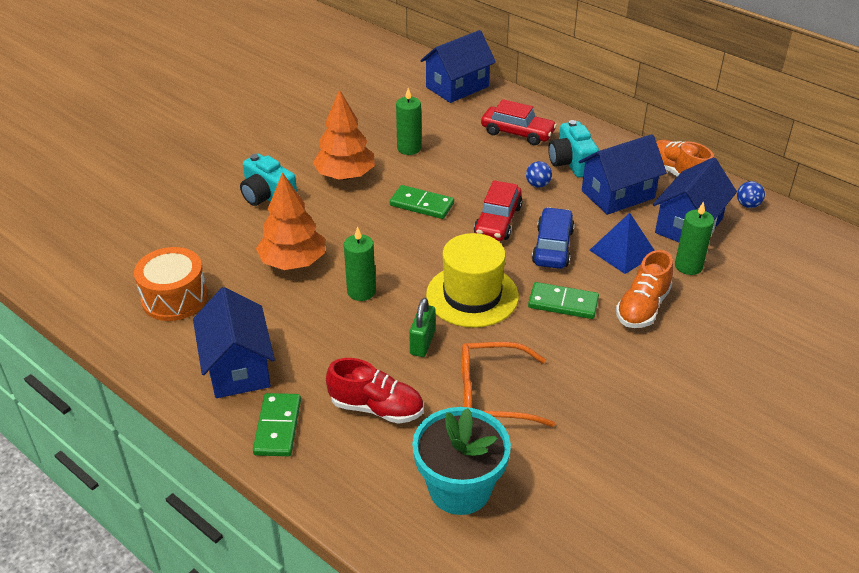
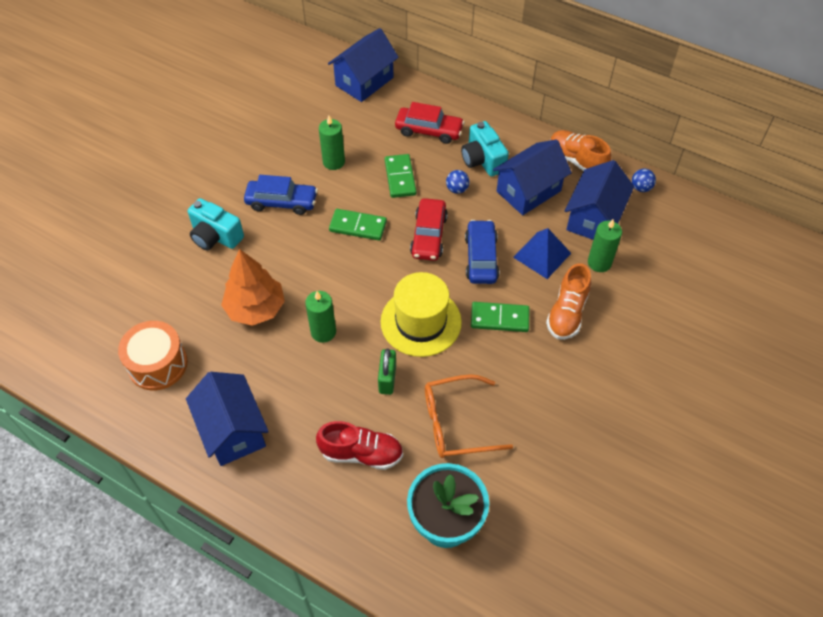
camera: 10 degrees left, 15 degrees up
(277, 427) = (281, 486): green domino -> green domino (400, 177)
(345, 176) = (282, 202): orange tree -> blue car

